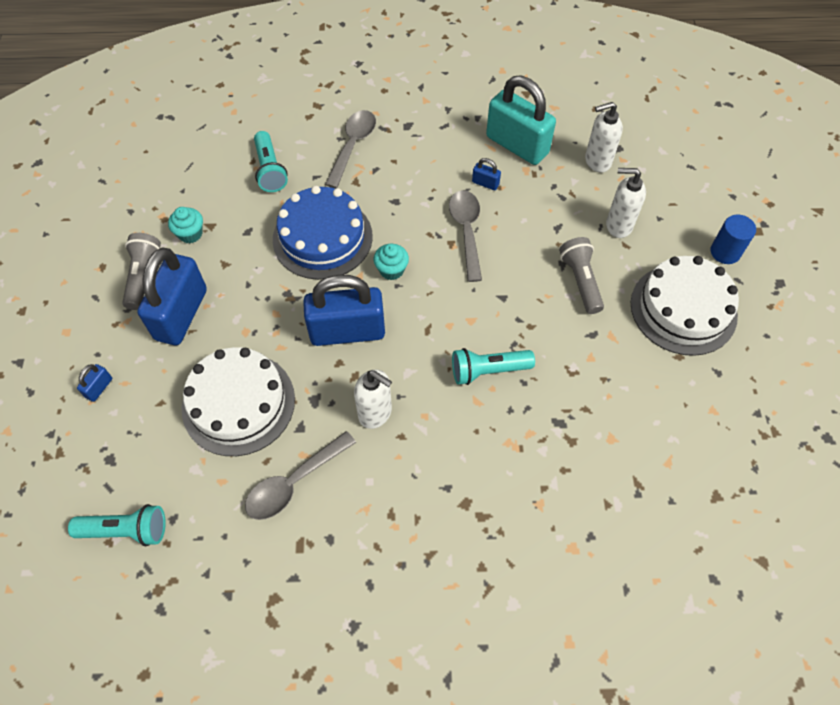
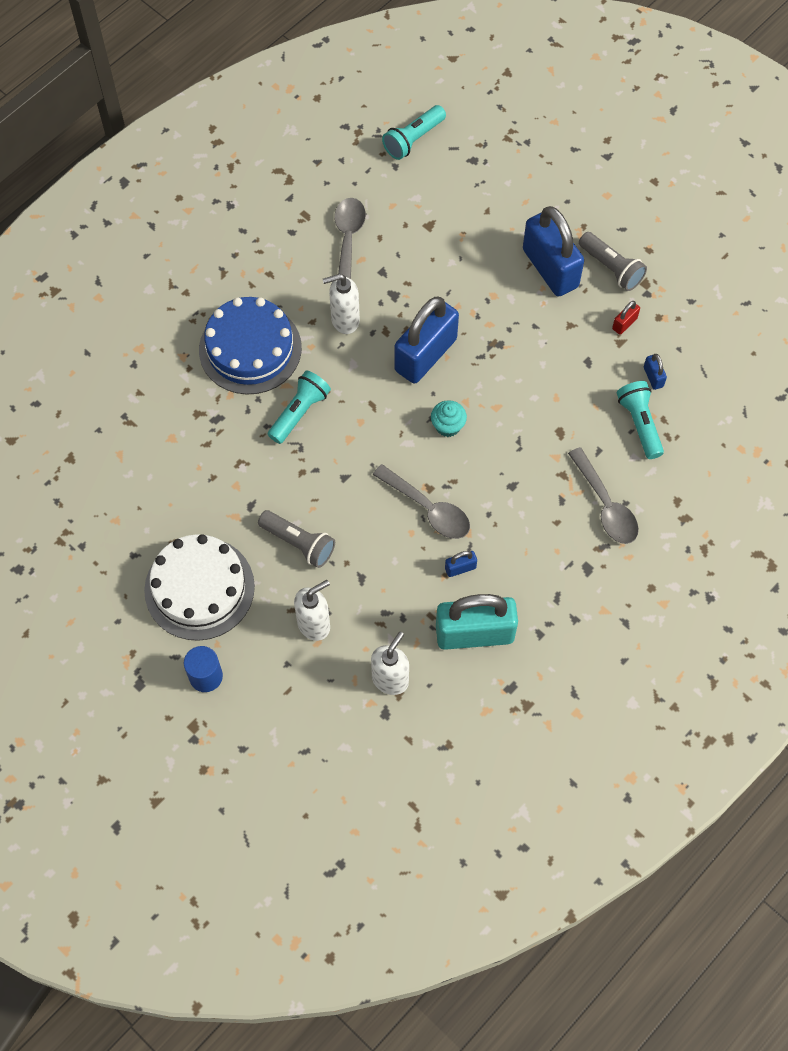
camera: 135 degrees right, 5 degrees up
(99, 388) = (536, 186): blue padlock -> blue padlock (653, 377)
(190, 234) = (624, 323): turquoise cupcake -> red padlock
(238, 403) = (439, 251): white cake -> none
(270, 170) = (640, 424): turquoise flashlight -> turquoise flashlight turned 45 degrees clockwise
(322, 238) = (528, 406): blue cake -> blue cake (250, 349)

